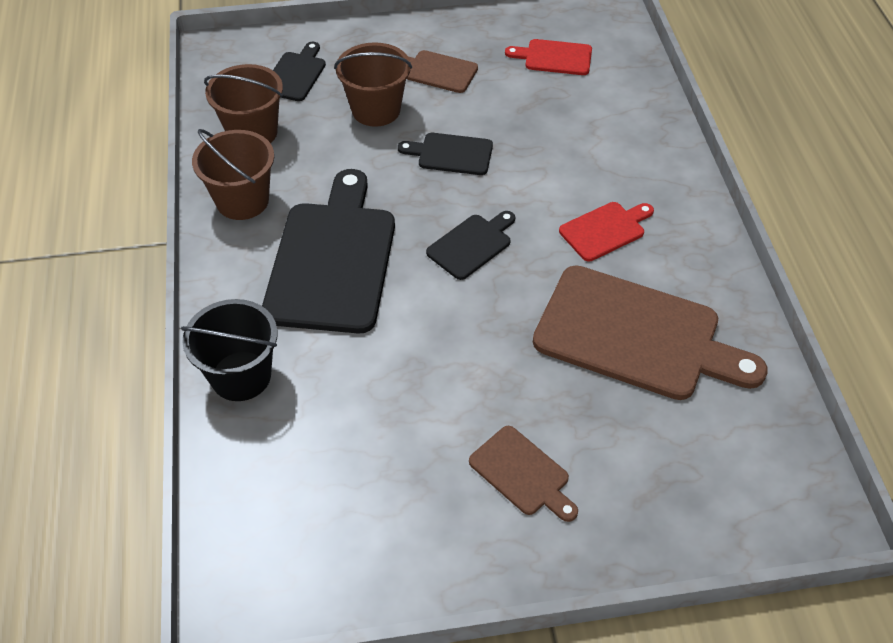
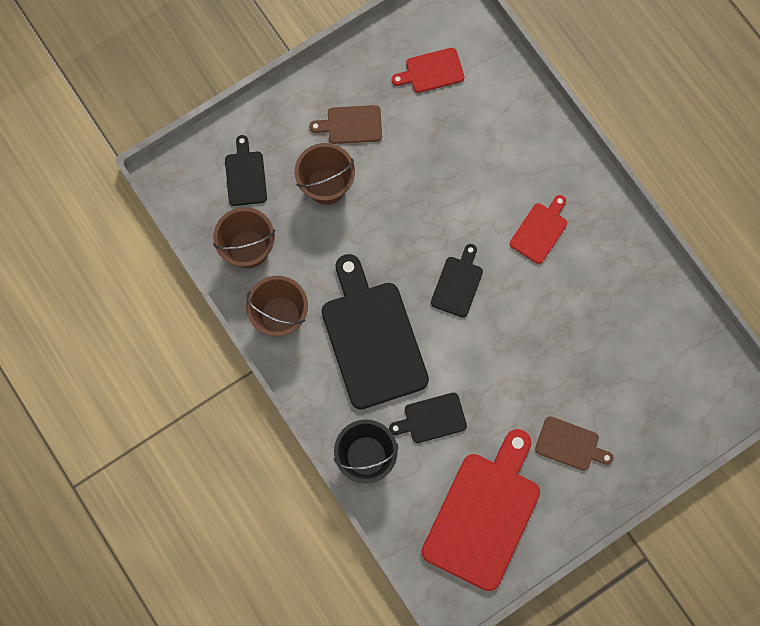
camera: 25 degrees left, 25 degrees up
(350, 509) = (483, 514): none -> red cutting board
(451, 154) = (403, 206): black cutting board -> black cutting board (431, 419)
(636, 335) = (595, 311): brown cutting board -> none

